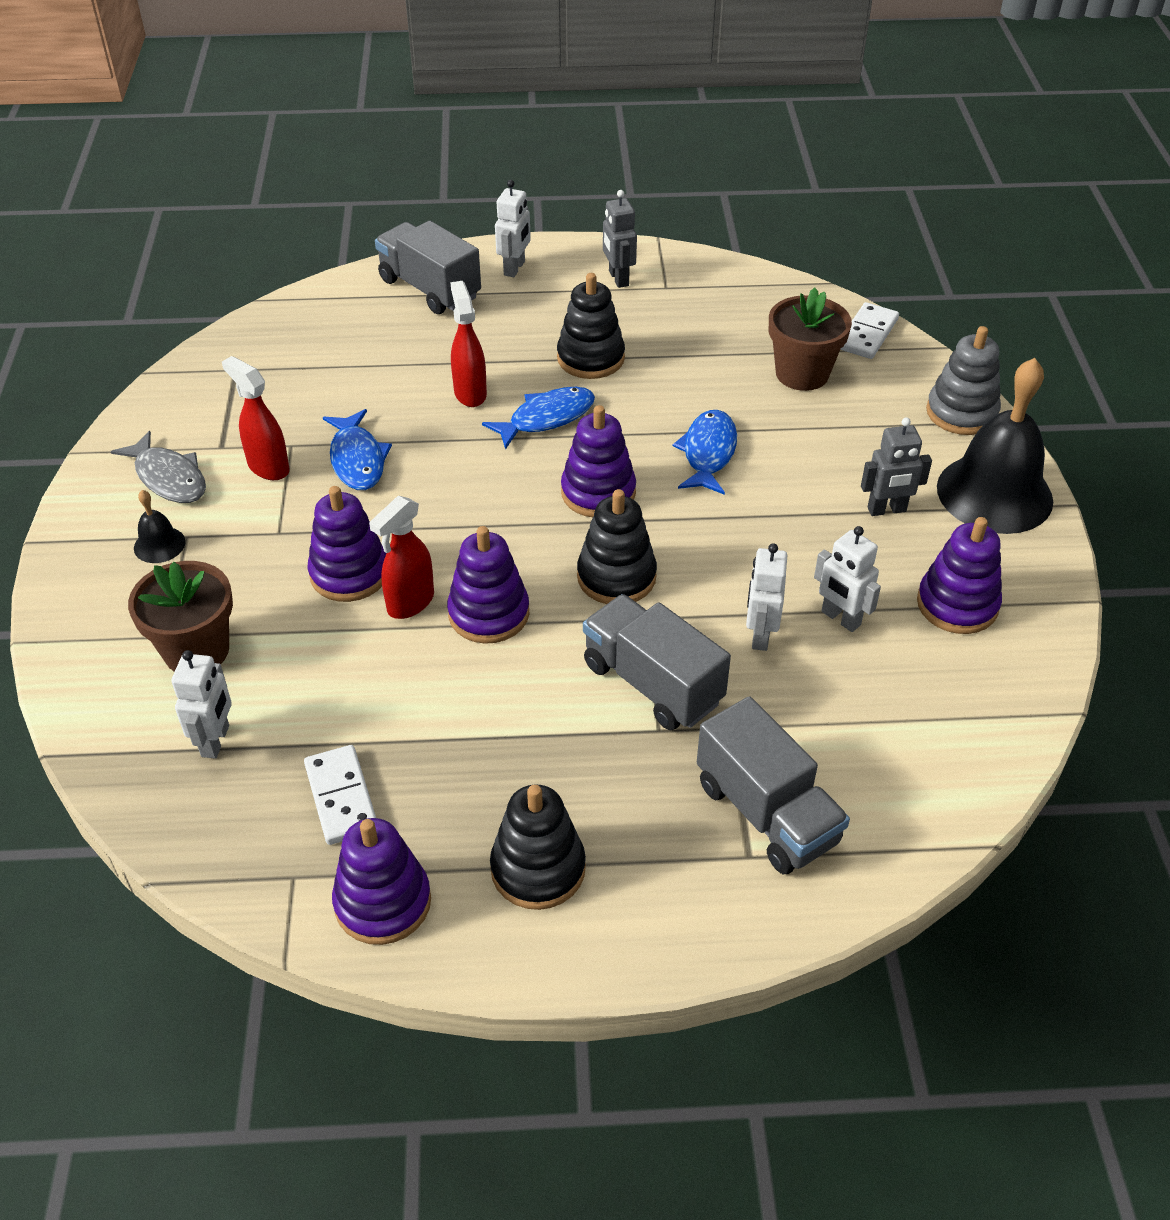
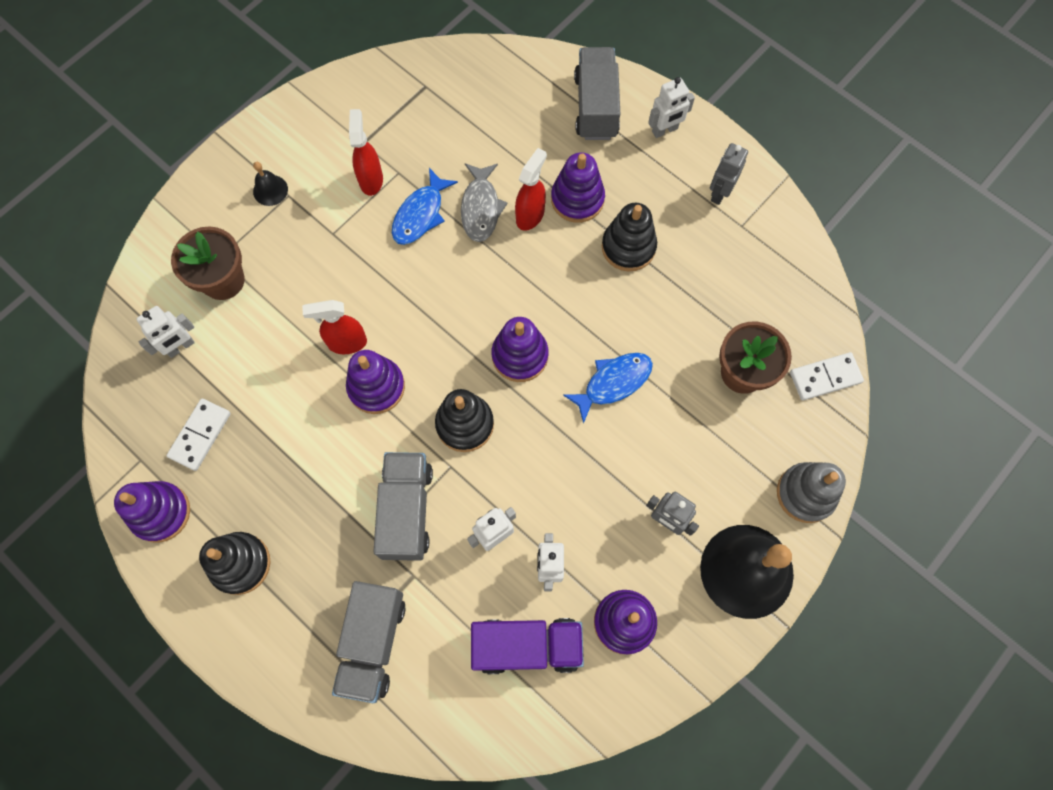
camera: 45 degrees right, 25 degrees up
(169, 478) = (317, 144): grey fish -> grey fish (481, 208)
(349, 573) = (338, 295): purple stacking toy -> purple stacking toy (577, 199)
(546, 418) = (552, 273): blue fish -> none
(906, 691) = (527, 646): none -> purple truck

